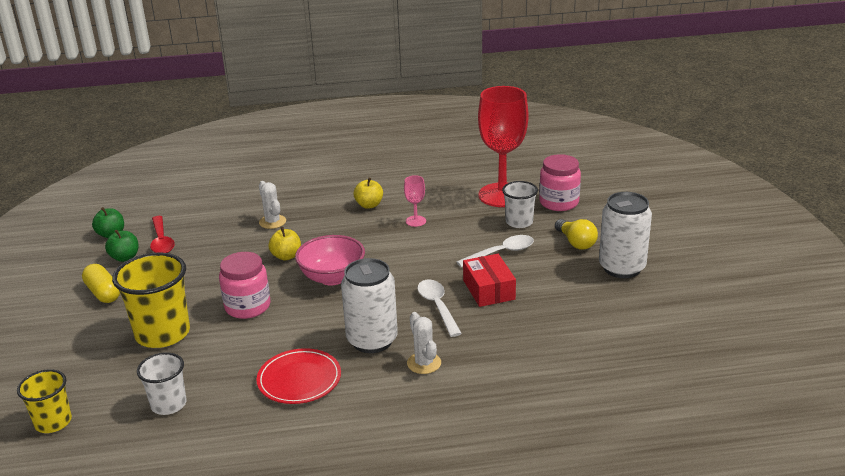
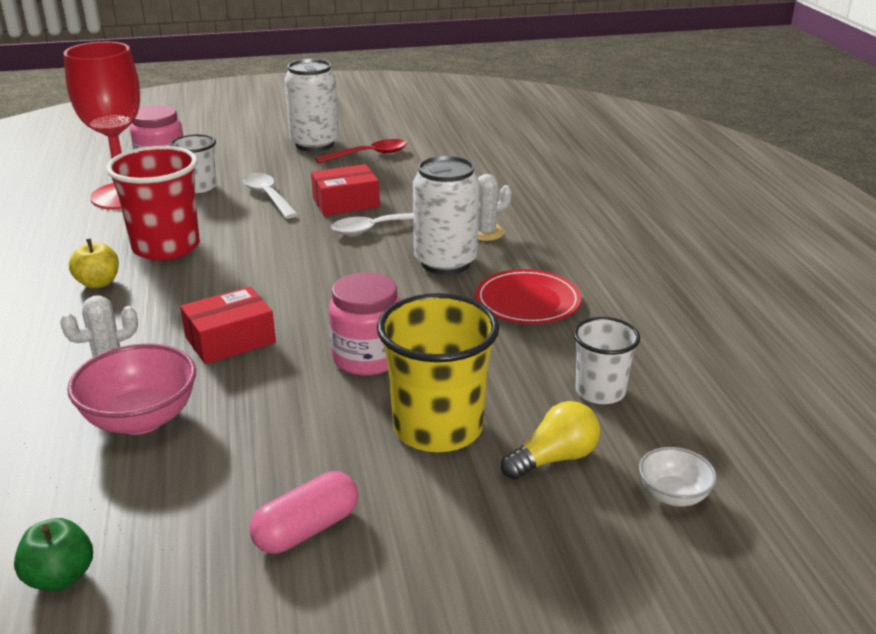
camera: 95 degrees left, 0 degrees up
(53, 422) = (673, 495): yellow cup -> white bowl
(103, 293) = (307, 529): yellow capsule -> pink capsule
(125, 257) = (175, 529): green apple -> none
(161, 241) = (125, 489): red spoon -> red spoon (369, 154)
(286, 256) = (230, 340): yellow apple -> red box
(332, 277) = (300, 297): pink bowl -> pink bowl (141, 419)
(415, 221) = (166, 247): pink goblet -> red cup
(576, 242) = (258, 161): yellow light bulb -> yellow light bulb (554, 458)

